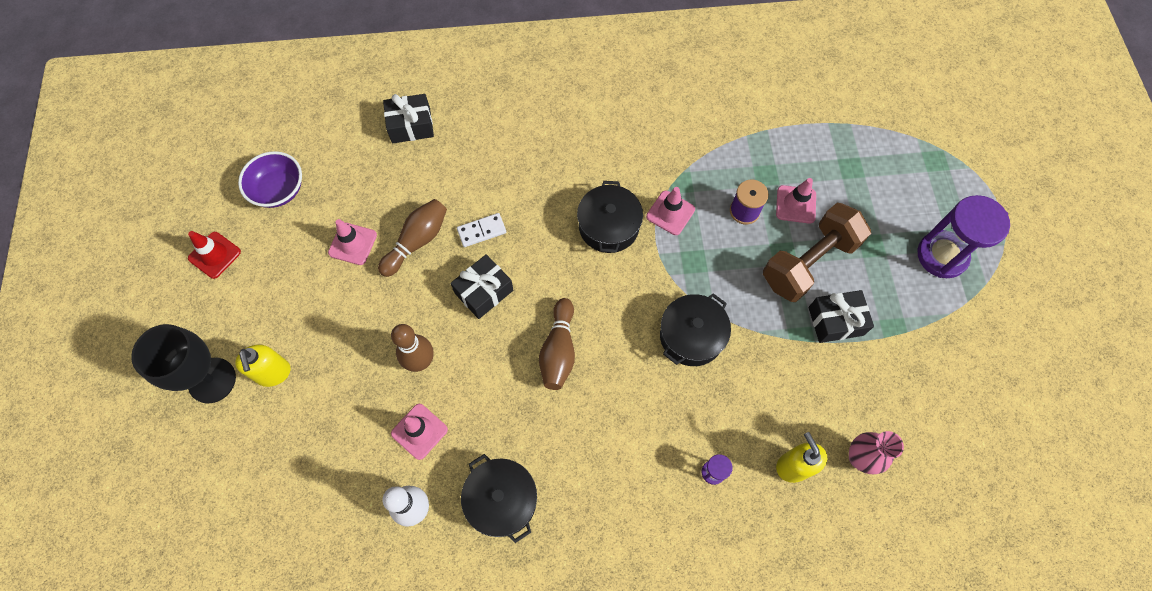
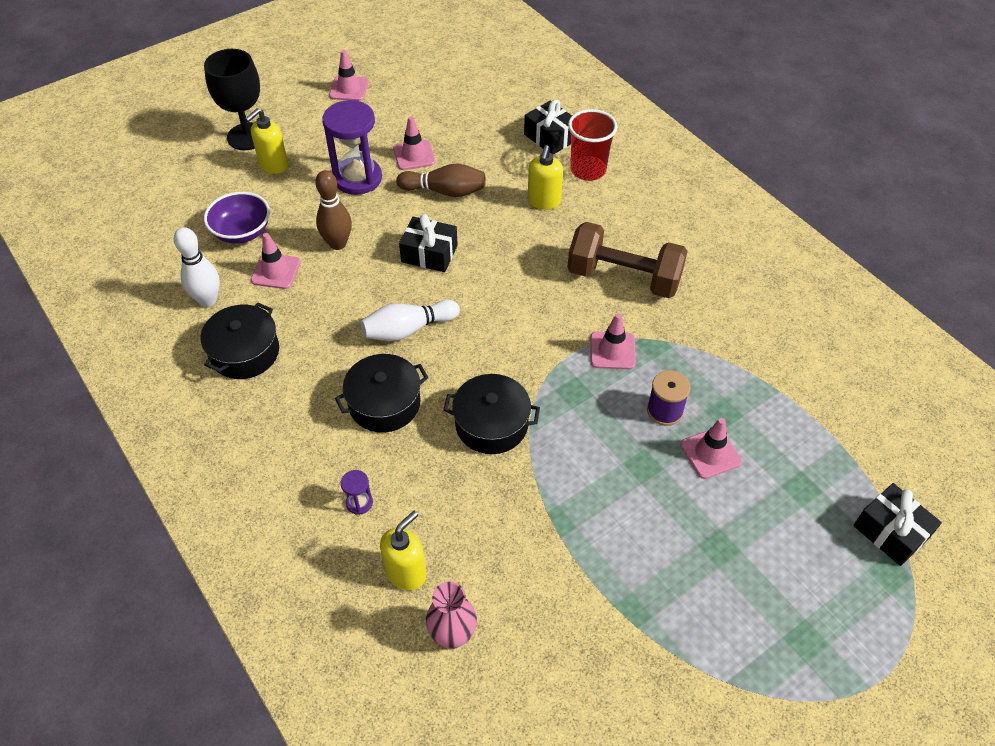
camera: 60 degrees right, 15 degrees down
(214, 255) = (349, 89): red traffic cone -> pink traffic cone
(279, 190) = (429, 94): purple bowl -> purple bowl (242, 232)
(470, 120) = (588, 170): none -> red cup
(481, 231) = (486, 226): white domino -> none
(483, 172) = (544, 201): none -> yellow soap dispenser
(558, 350) = (408, 329): brown bowling pin -> white bowling pin
(609, 226) = (560, 310): black pot -> black pot (384, 403)
(808, 262) = (650, 493): brown dumbbell -> brown dumbbell (623, 277)
(835, 321) = (598, 548): black gift -> black gift (890, 532)
(942, 255) = (765, 629): purple hourglass -> purple hourglass (358, 178)

